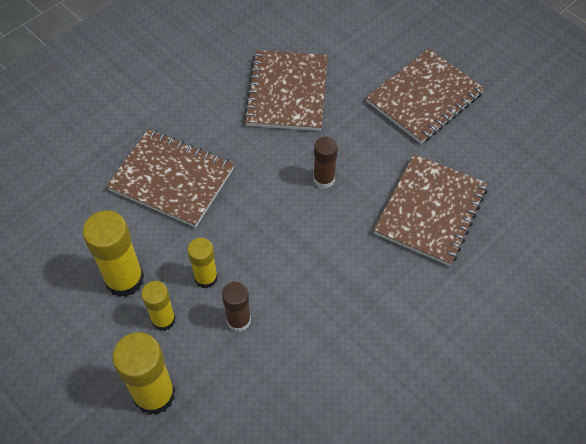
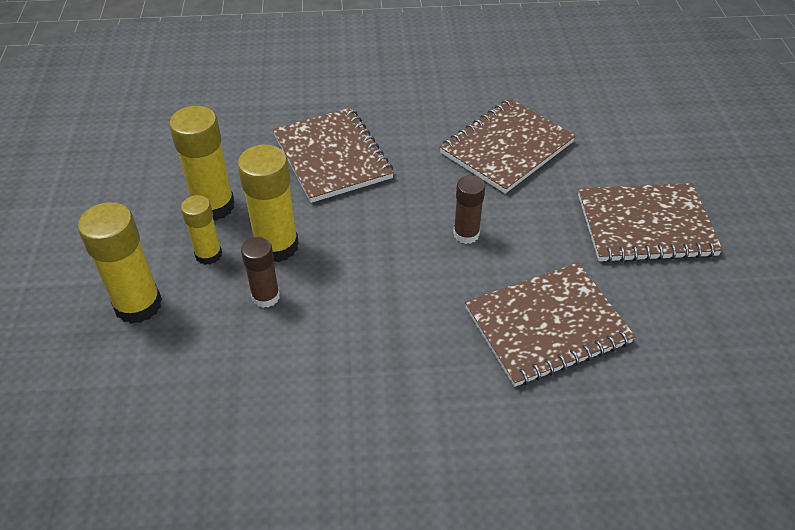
camera: 40 degrees right, 10 degrees down
(206, 278) = (276, 246): yellow glue stick -> yellow glue stick, size x1.65

